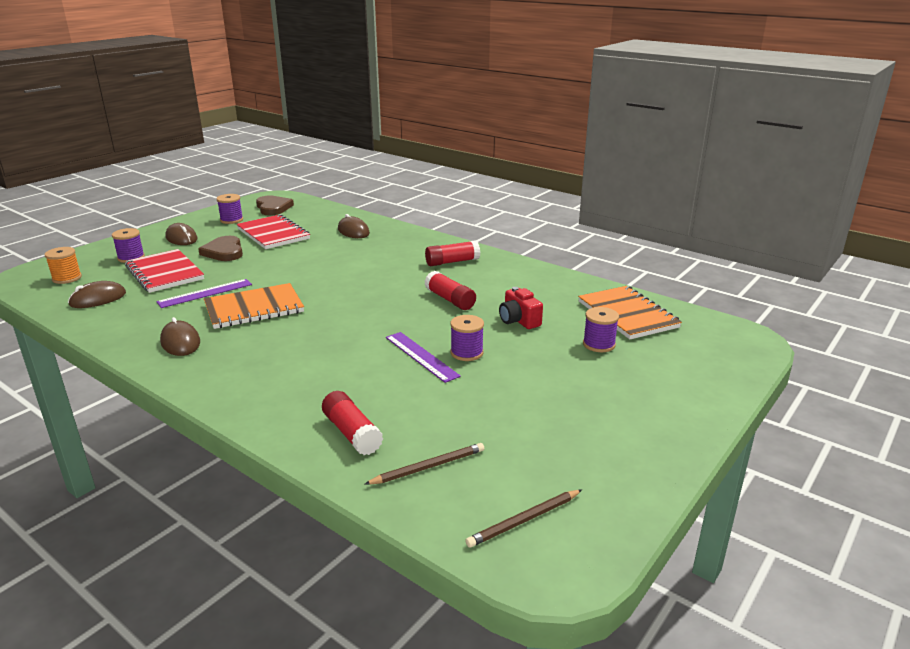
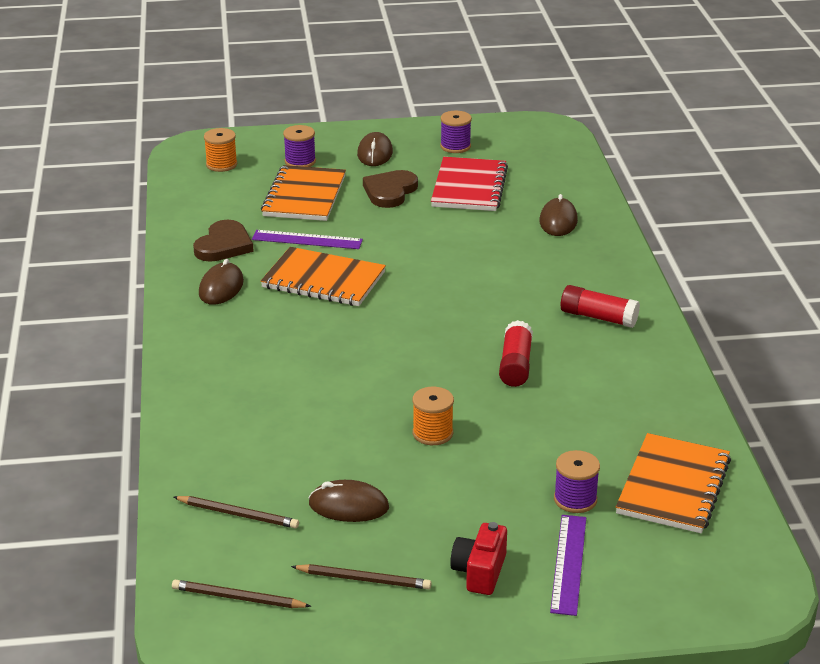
camera: 45 degrees right, 5 degrees up
(98, 299) = (217, 203): brown mouse -> brown mouse (348, 506)
(164, 273) = (304, 196): red notebook -> orange notebook
(273, 208) = (523, 145): brown heart -> brown heart (224, 245)
(352, 433) = (227, 452): red glue stick -> none
(421, 356) = (387, 413): purple ruler -> purple ruler (568, 564)
(466, 353) = (432, 433): purple spool -> orange spool
(519, 320) = (543, 427): red camera -> red camera (480, 572)
(576, 453) = (364, 579): none -> brown pencil

